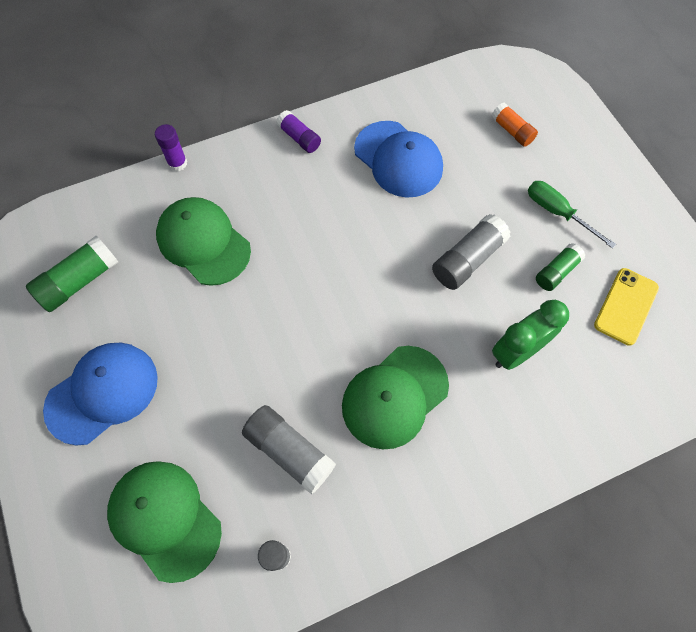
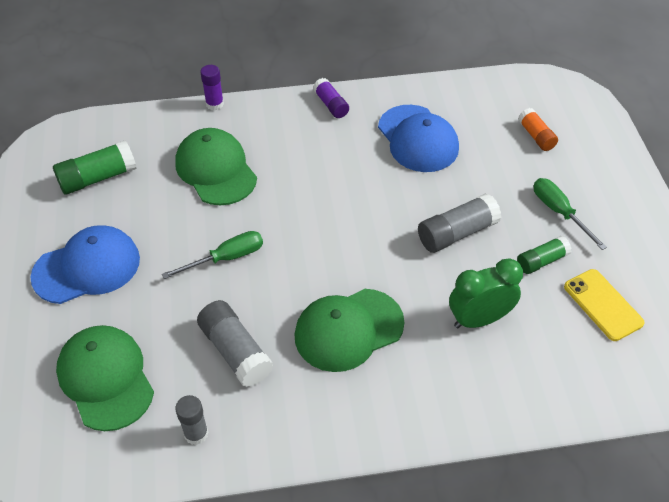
camera: 15 degrees right, 15 degrees down
(247, 345) = (226, 258): none -> green screwdriver
(626, 306) = (603, 305): yellow phone -> yellow phone turned 75 degrees counterclockwise

